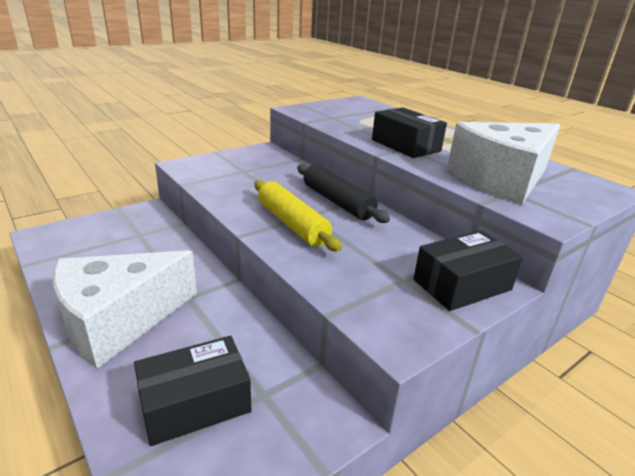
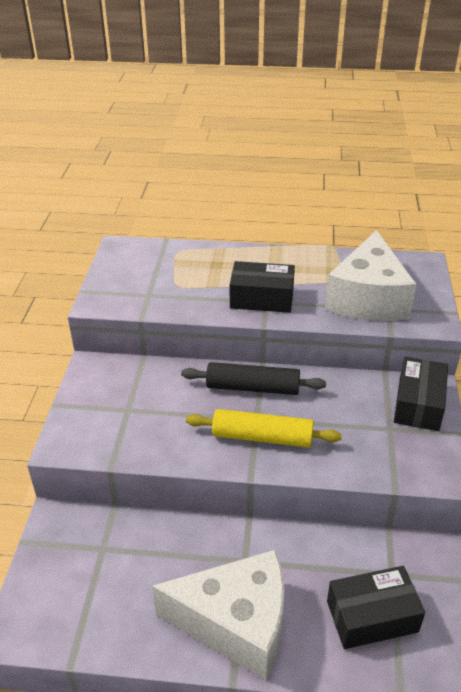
camera: 45 degrees left, 10 degrees up
(118, 320) = (236, 623): white cheese -> white cheese turned 90 degrees counterclockwise
(195, 403) = (372, 616): black box -> black box turned 60 degrees clockwise

